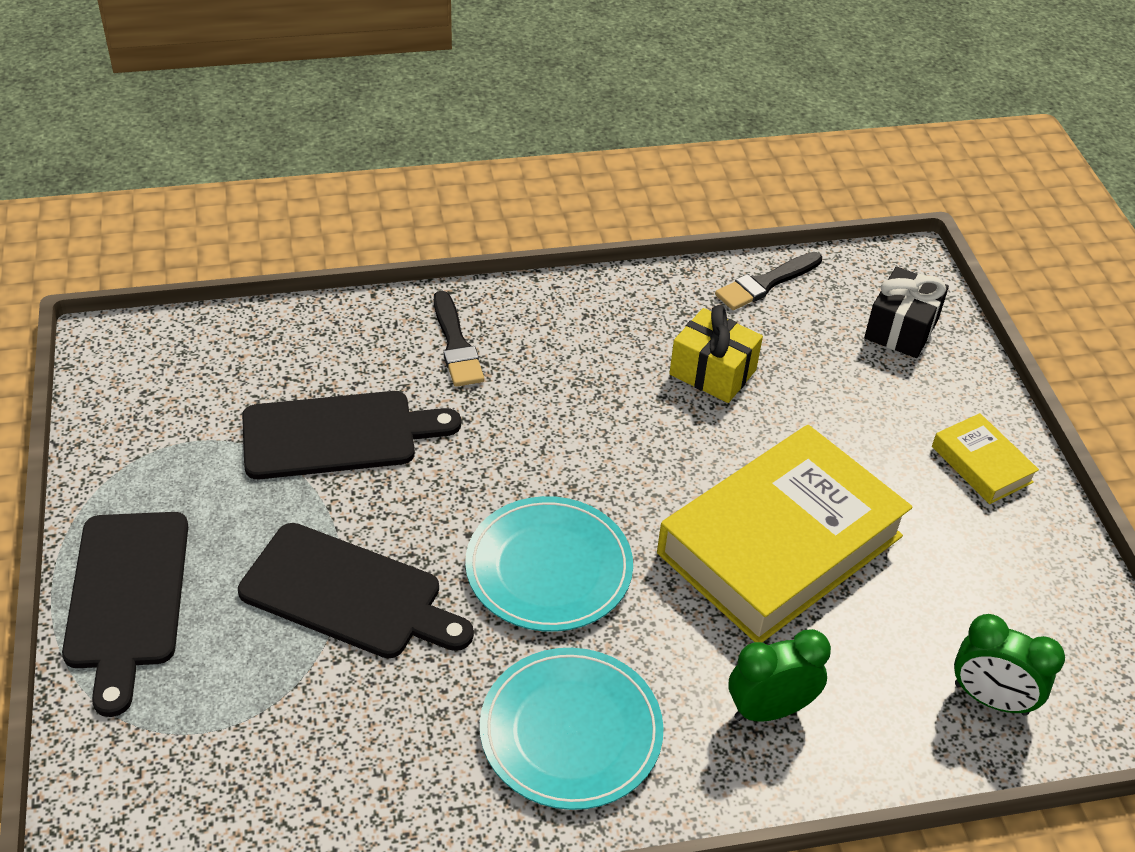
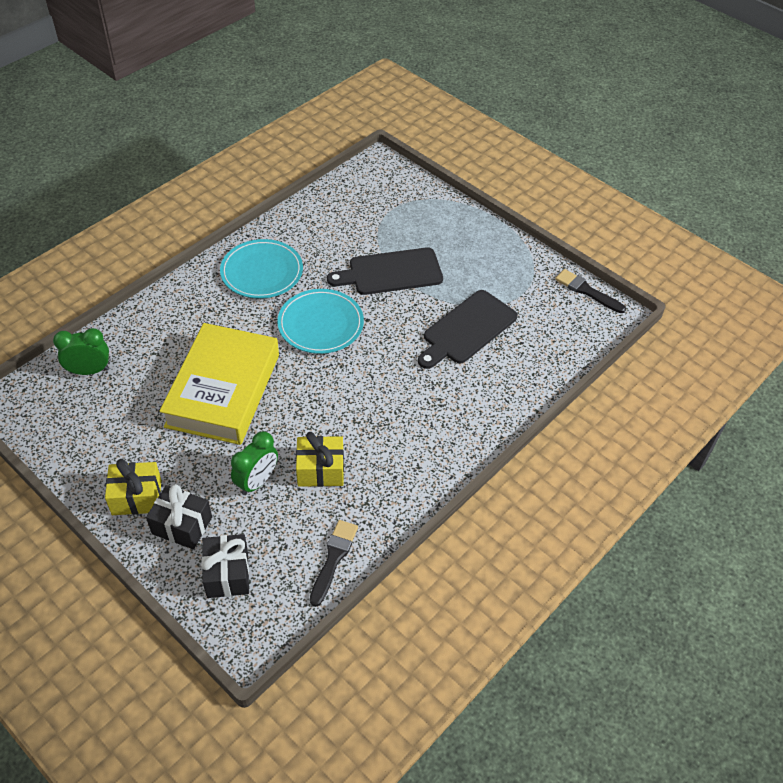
camera: 145 degrees right, 5 degrees up
(127, 597) = (469, 230): black cutting board -> none
(456, 344) = (465, 406): black brush -> black brush (587, 291)
(769, 709) = (187, 318): green clock -> green clock (257, 481)
(933, 402) = (182, 525): none -> black gift
(981, 464) = (136, 497): yellow book -> yellow gift

